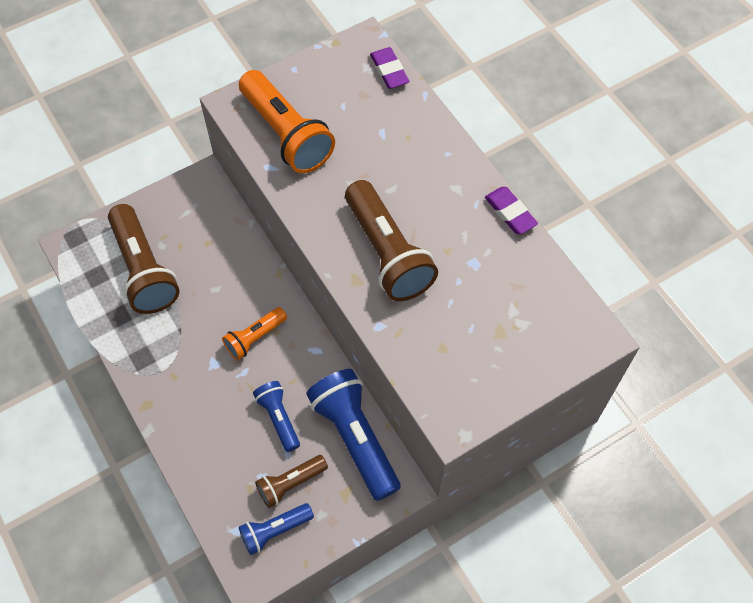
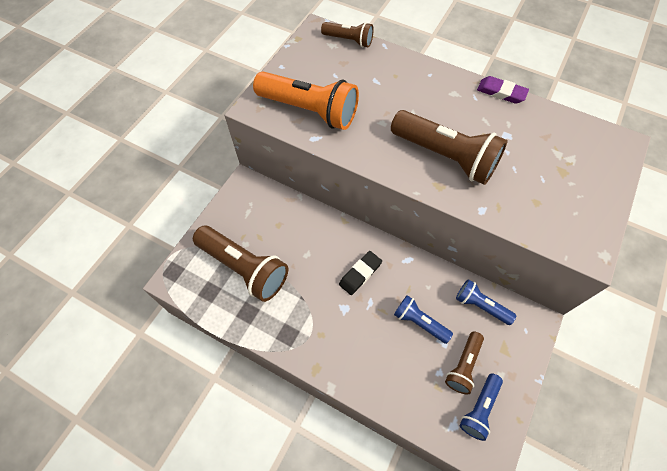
camera: 30 degrees left, 0 degrees up
(254, 338) = (360, 274): orange flashlight -> black eraser
(355, 438) = (480, 305): blue flashlight -> blue flashlight, size x0.55
(389, 71) = (349, 40): purple eraser -> brown flashlight

